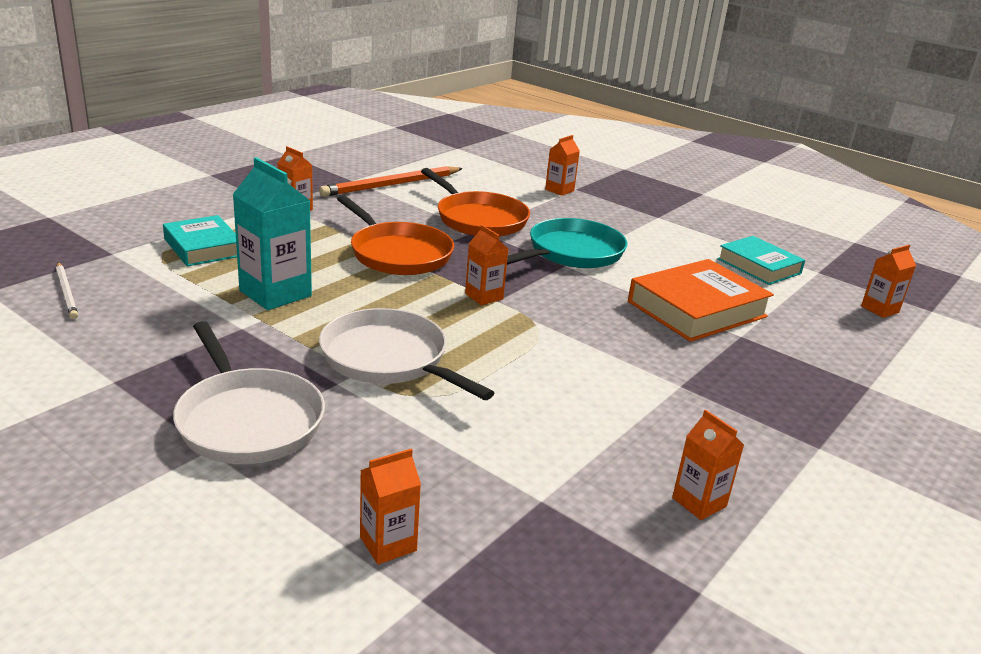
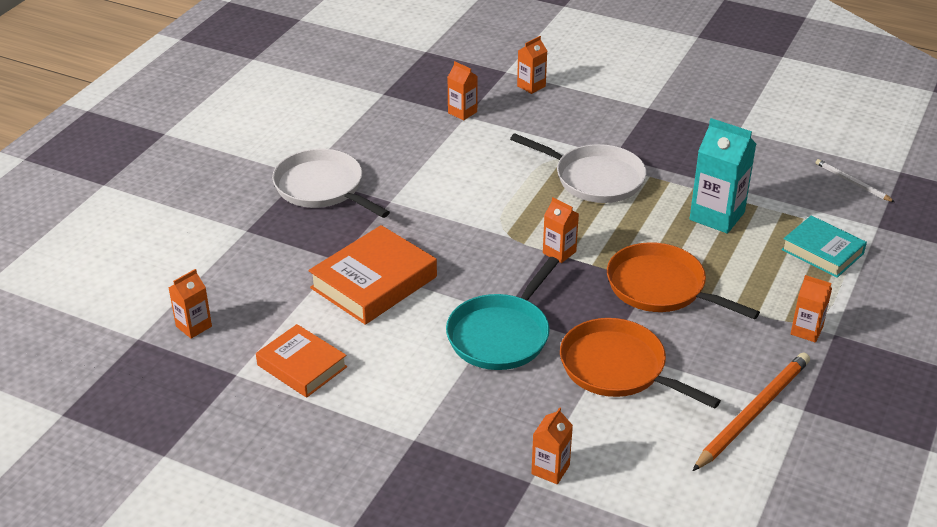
camera: 170 degrees right, 10 degrees up
(248, 420) = (643, 124): white pan -> white pan (322, 188)
(699, 502) = (381, 130): orange carton -> orange carton (462, 112)
(759, 266) = (302, 366): turquoise book -> orange book

